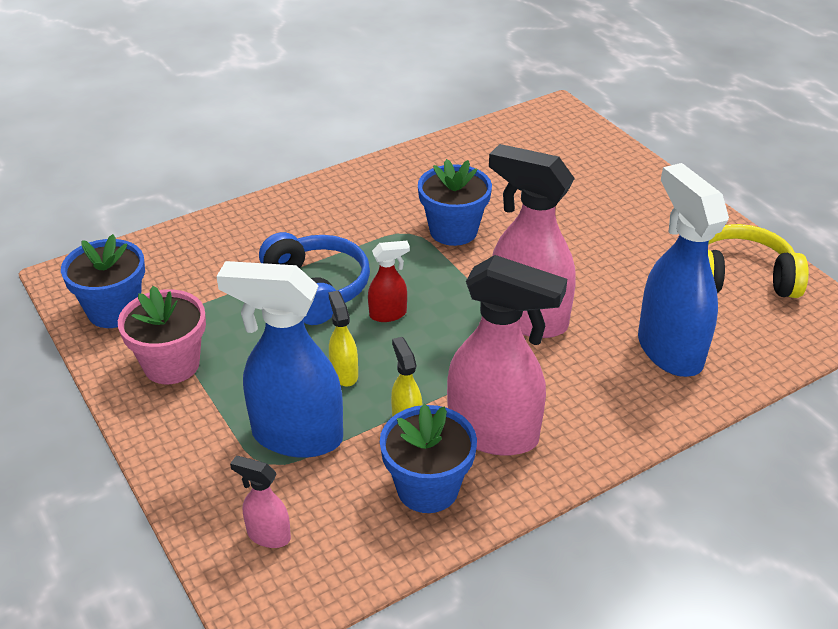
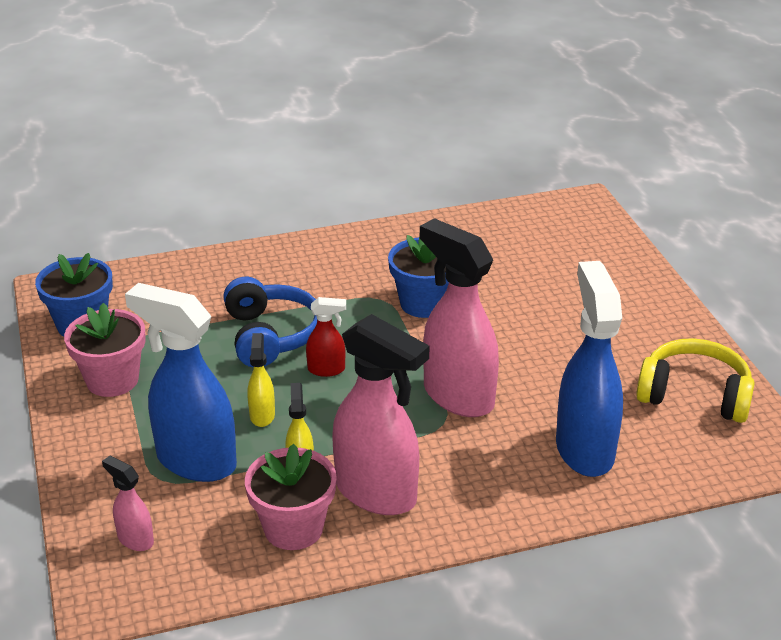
camera: 15 degrees right, 5 degrees down
(427, 488) = (293, 528): blue flower pot -> pink flower pot

